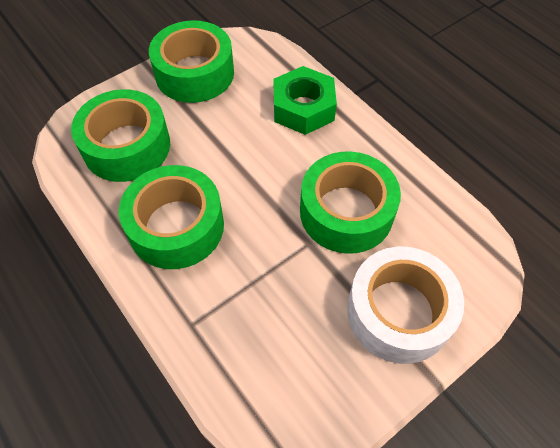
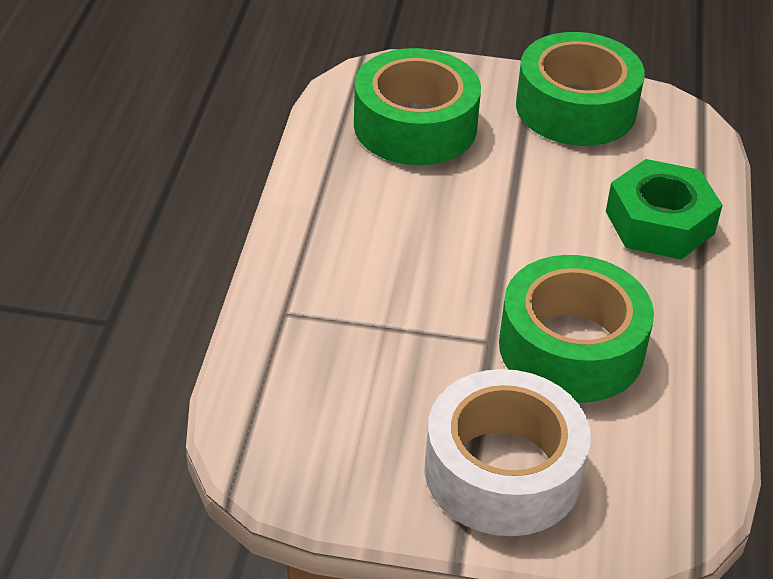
camera: 45 degrees right, 15 degrees down
(176, 226) = (374, 226): green tape -> none

